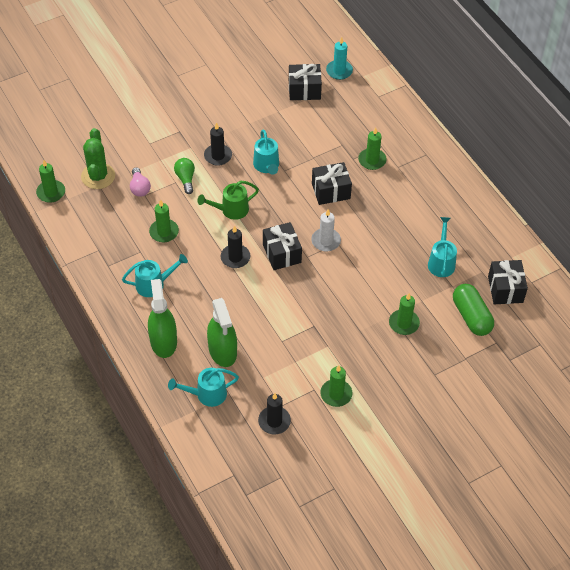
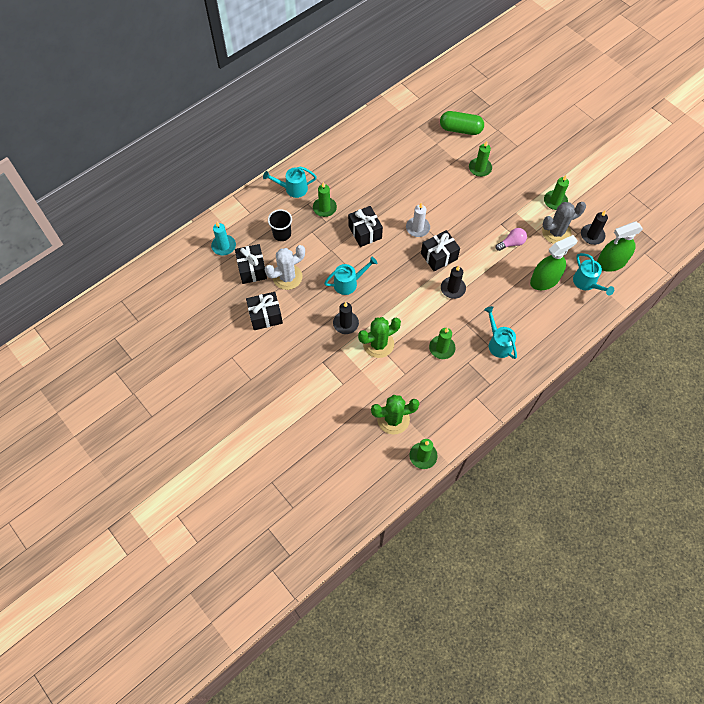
camera: 100 degrees left, 10 degrees up
(139, 188) = (398, 379): pink light bulb -> pink light bulb (511, 243)
(163, 341) = (550, 323): green spray bottle -> green spray bottle (611, 262)
(185, 179) = (378, 344): green light bulb -> green cactus
(230, 210) = (404, 301): green watering can -> none
(288, 117) = (287, 277): none -> white cactus
(288, 382) = (556, 232): none -> grey cactus
(344, 119) = (282, 234): none -> black cup
(441, 261) = (416, 152): turquoise watering can -> turquoise watering can (292, 189)
(471, 316) = (460, 129): green capsule -> green capsule turned 45 degrees clockwise
(505, 289) = (430, 112): black gift -> black gift (265, 316)

